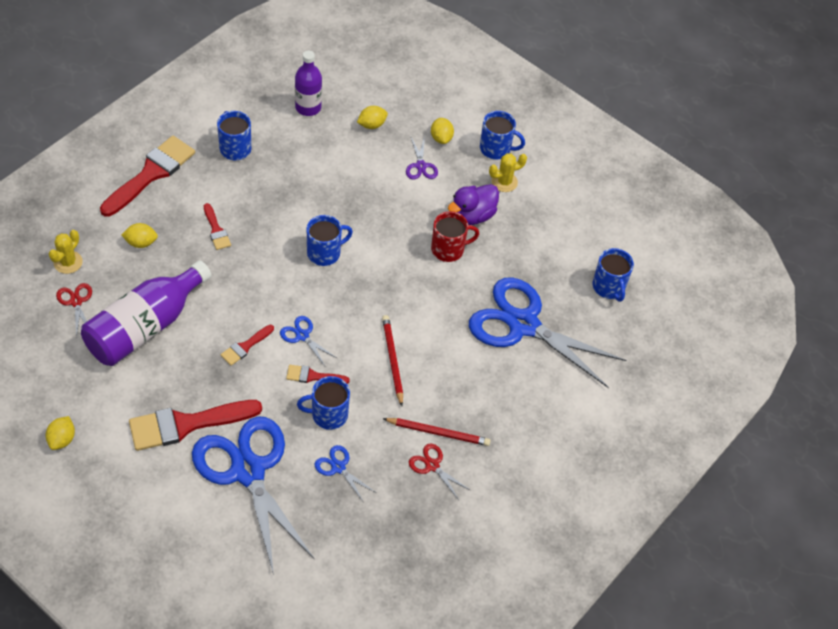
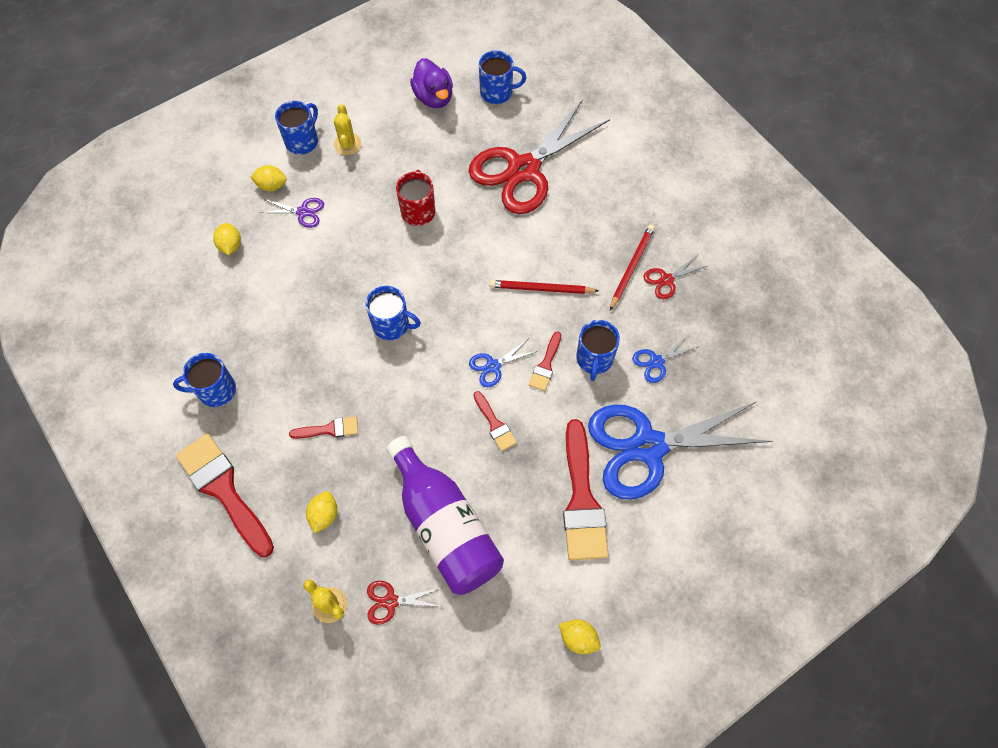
camera: 70 degrees left, 10 degrees up
(308, 107) = (182, 303): purple bottle -> none
(324, 253) = (392, 325): blue mug -> blue mug turned 120 degrees clockwise
(472, 215) = (382, 181): purple duck -> purple duck (434, 97)
(523, 324) = (523, 169): blue scissors -> red scissors

